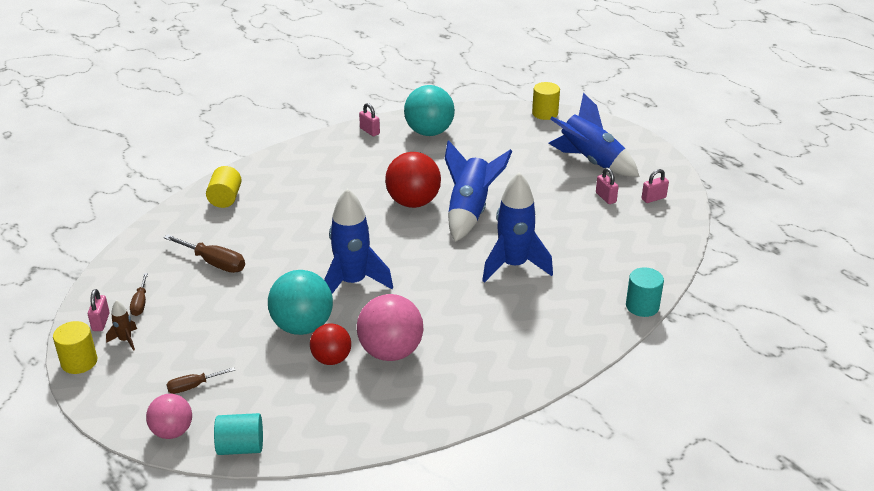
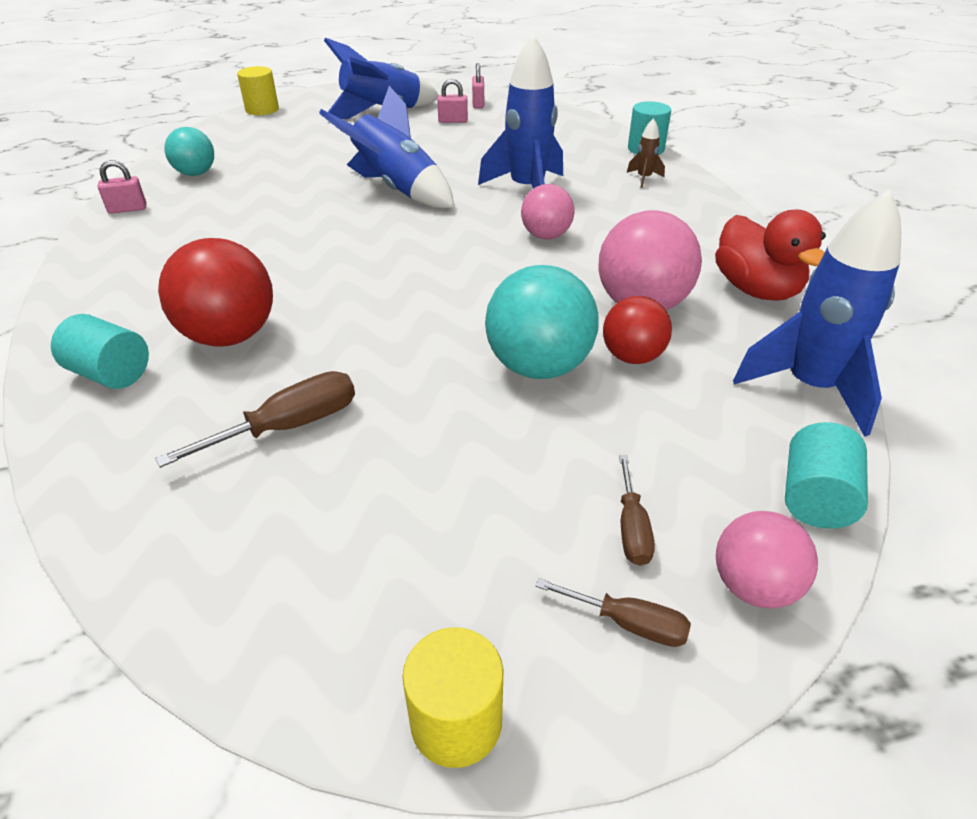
camera: 65 degrees left, 5 degrees up
(101, 322) = (335, 647): pink padlock -> none
(125, 340) = (431, 610): brown rocket -> brown rocket (644, 179)
(140, 303) = (322, 560): brown screwdriver -> brown screwdriver (628, 623)
(225, 198) = (111, 374): yellow cylinder -> turquoise cylinder
(352, 283) = (468, 300): blue rocket -> blue rocket (810, 388)
(413, 202) = (334, 217): red ball -> red ball (230, 336)
(429, 132) = (196, 173): turquoise ball -> turquoise ball, size x0.62
(444, 400) = (756, 289): none -> red duck
(452, 291) = (546, 236): none -> pink ball

